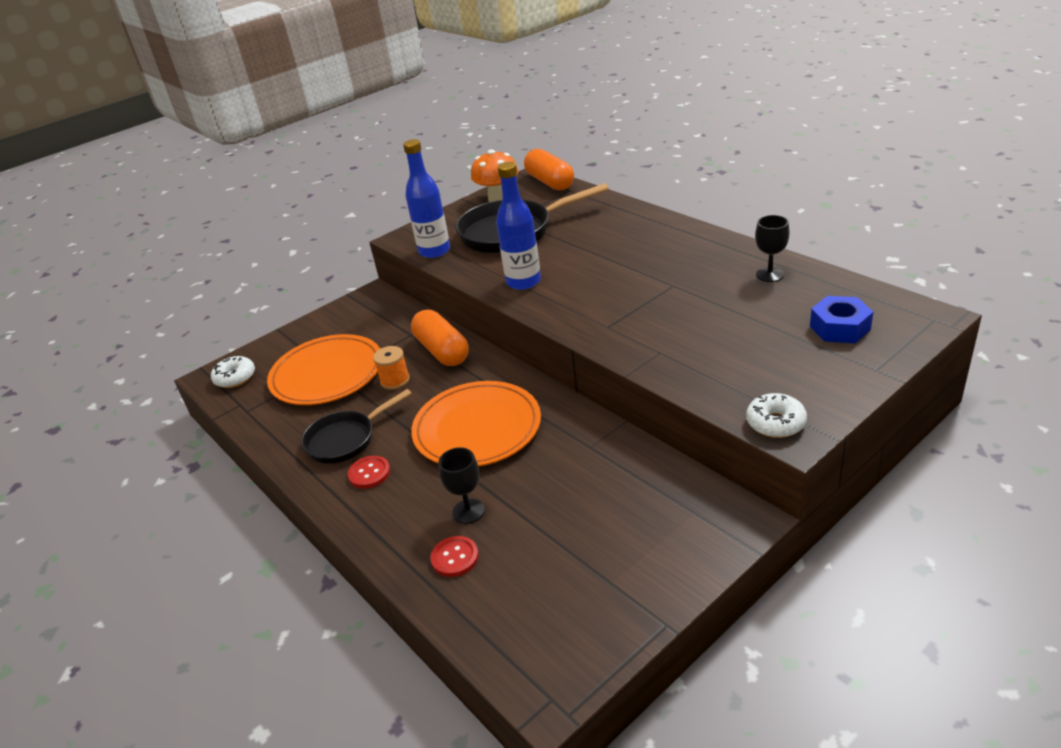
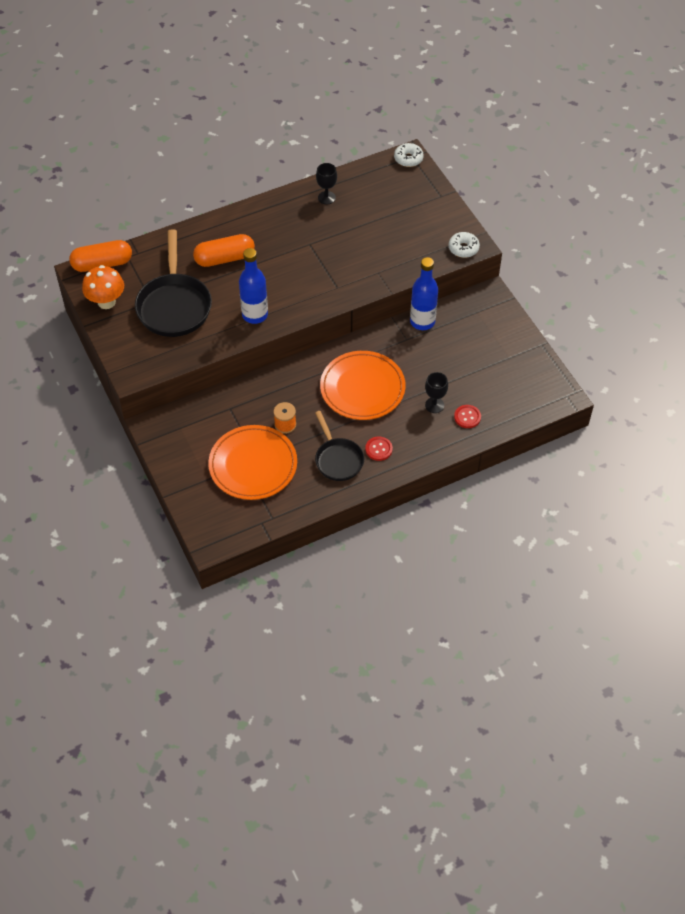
camera: 80 degrees left, 20 degrees up
(235, 378) = (222, 526): white donut -> white donut (408, 159)
(434, 251) = (170, 357): blue bottle -> blue bottle (422, 321)
(442, 351) = (264, 392): orange capsule -> orange capsule (224, 258)
(839, 328) = (398, 193): blue nut -> none

